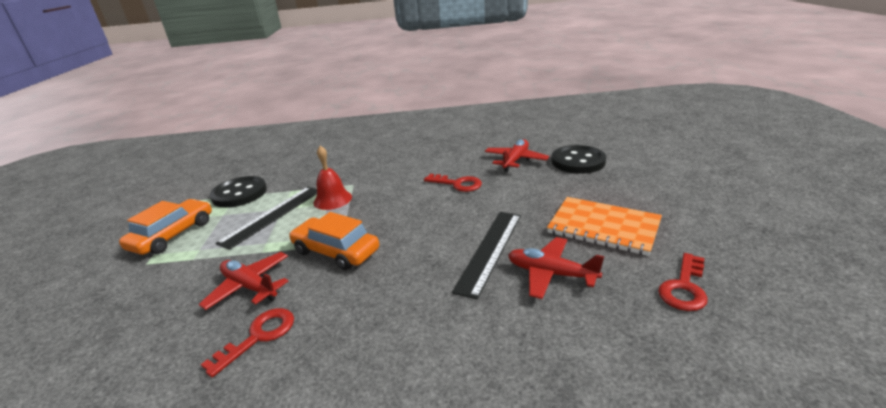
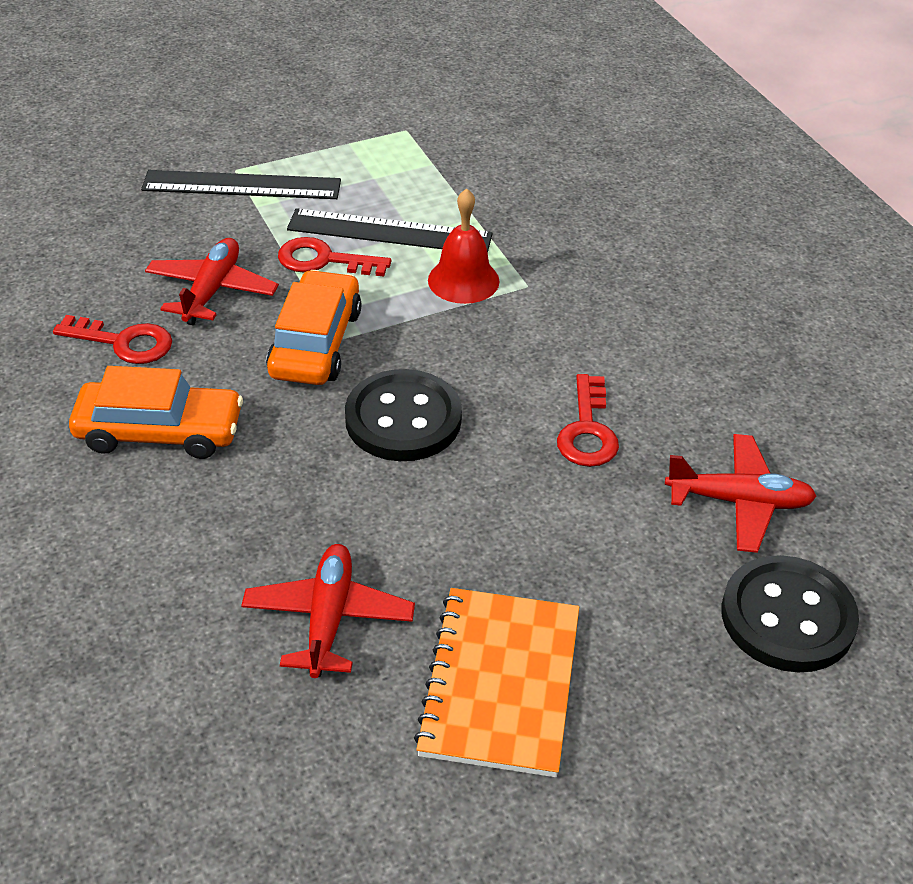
camera: 65 degrees right, 15 degrees up
(173, 235) = (304, 157): orange car -> orange car (159, 431)
(239, 194) = (440, 164): black button -> black button (403, 419)
(490, 250) = (372, 527): black ruler -> black ruler (241, 185)
(684, 287) = (338, 809): red key -> red key (323, 260)

